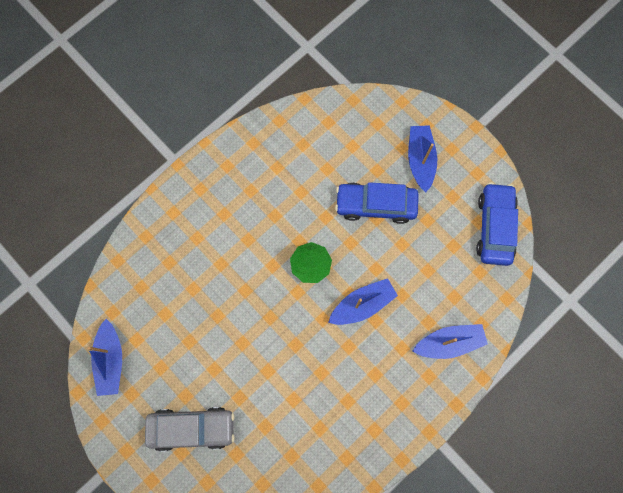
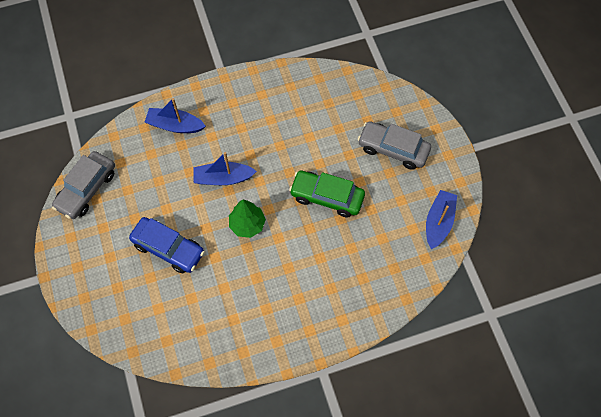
camera: 155 degrees left, 10 degrees down
(242, 334) = (327, 197): none -> green car
(420, 160) = (109, 269): blue boat -> none
(494, 227) = (87, 189): blue car -> grey car

